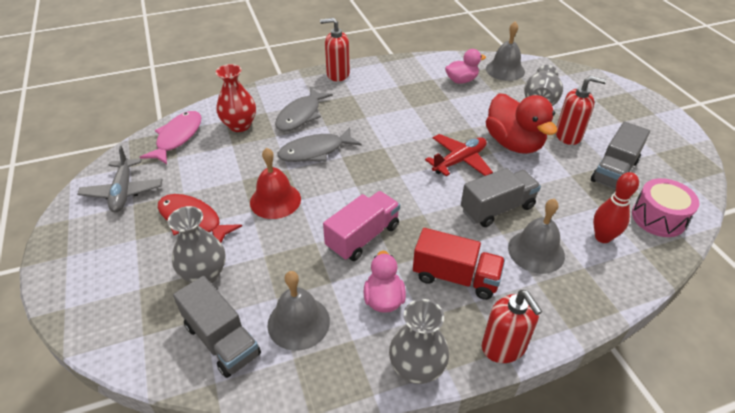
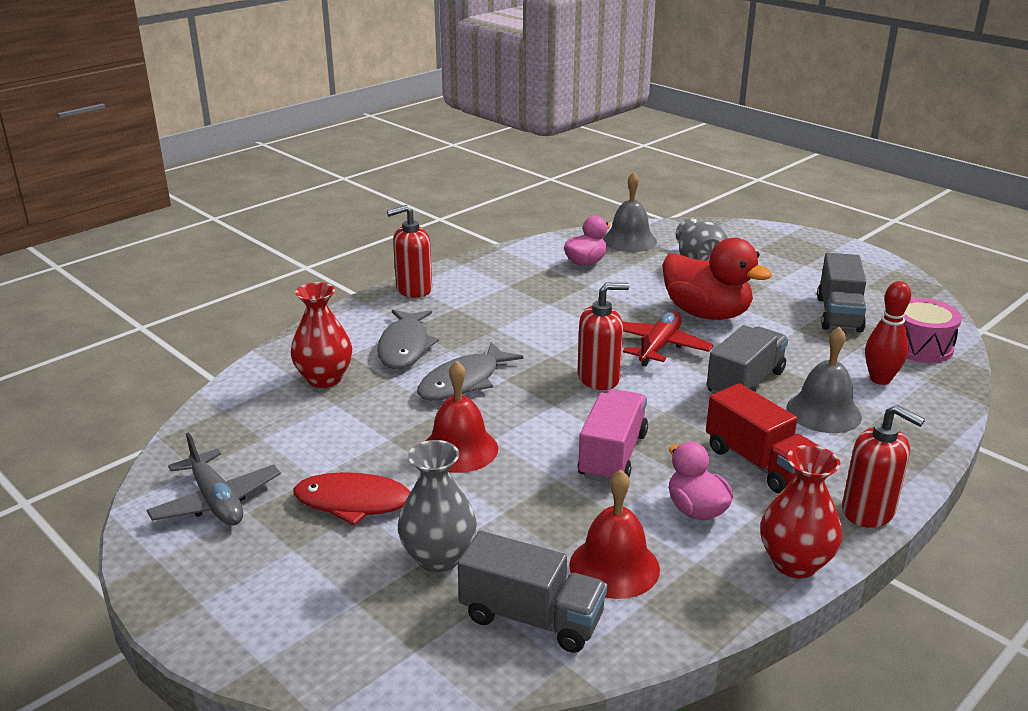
camera: 25 degrees left, 15 degrees down
(177, 137) = (240, 416): pink fish -> none
(298, 322) = (614, 566): grey bell -> red bell
(416, 368) = (794, 563): grey vase -> red vase
(455, 277) = (758, 463): red truck -> red truck turned 60 degrees clockwise
(568, 135) = (761, 291): red soap dispenser -> red soap dispenser (599, 378)

